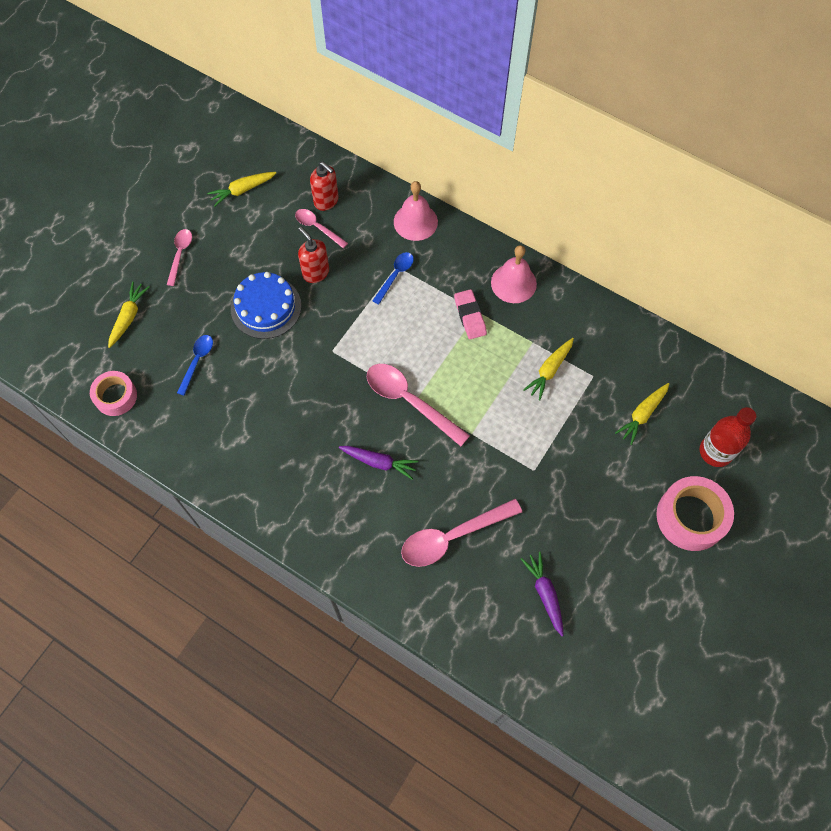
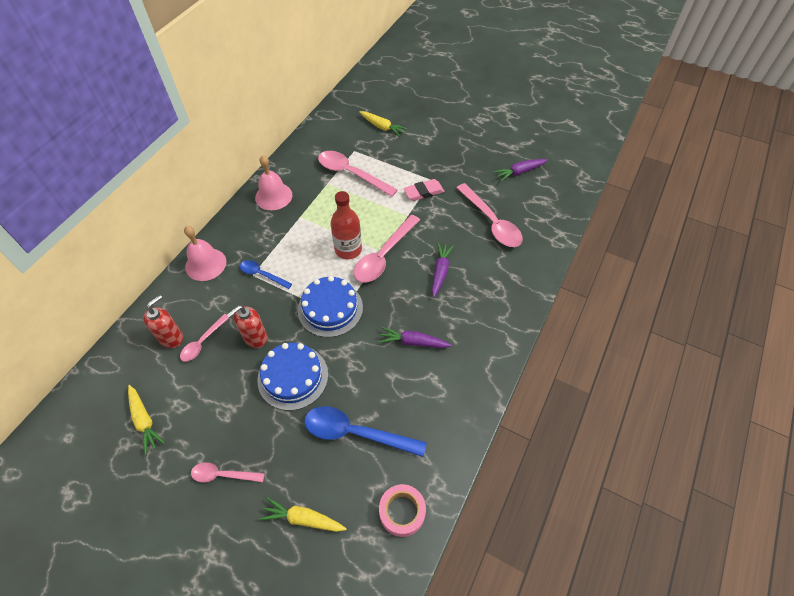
camera: 95 degrees left, 10 degrees down
(197, 361) = (355, 432): blue spoon -> blue spoon, size x1.77
(288, 422) = (413, 342): none -> purple carrot
(342, 342) = (330, 308): none -> blue cake
(470, 316) = (304, 221): pink eraser -> pink eraser (423, 192)
(549, 370) = (351, 173): yellow carrot -> pink spoon
(691, 517) = (451, 107): pink tape -> none
(715, 452) = (404, 95): red bottle -> red bottle (348, 249)

